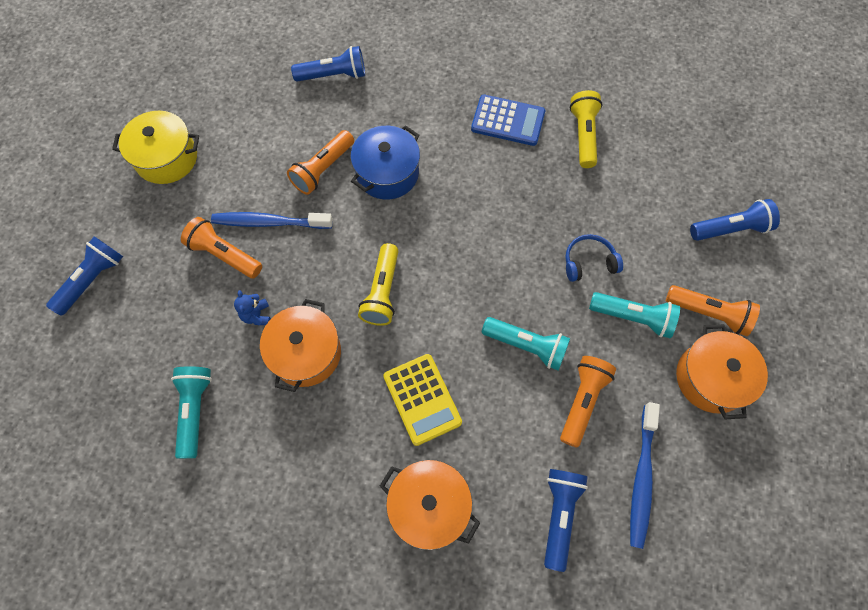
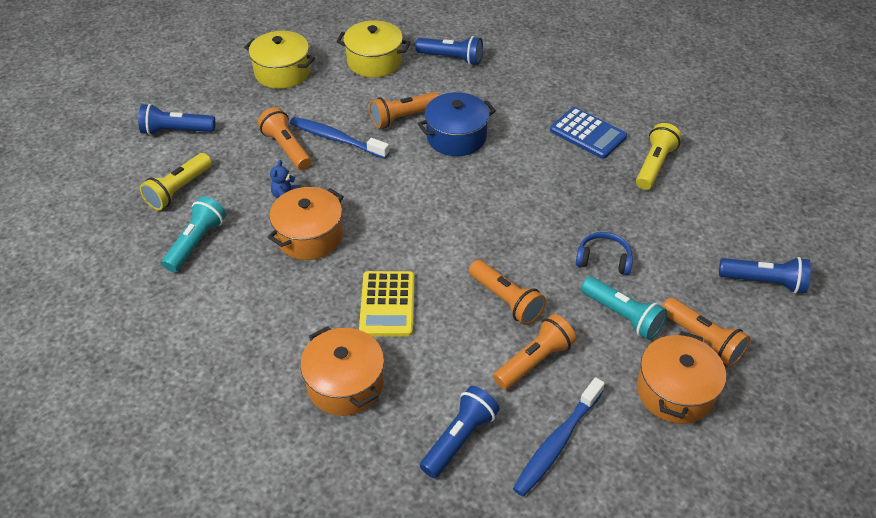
camera: 25 degrees right, 20 degrees down
(93, 280) = (176, 131): blue flashlight -> blue flashlight turned 150 degrees counterclockwise
(257, 108) = (374, 61): none -> yellow pot
(382, 292) = (400, 217): yellow flashlight -> yellow flashlight (179, 190)
(526, 346) = (506, 300): turquoise flashlight -> orange flashlight

